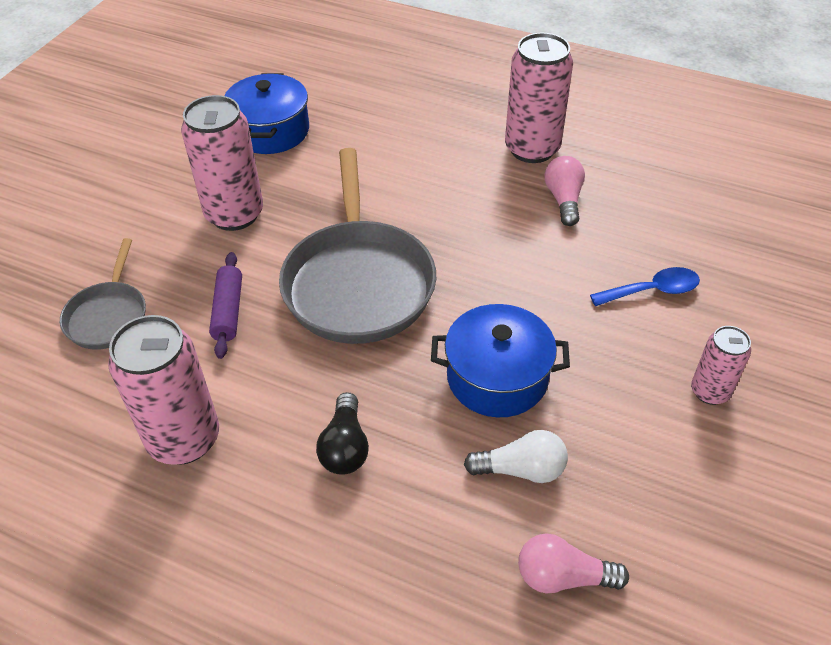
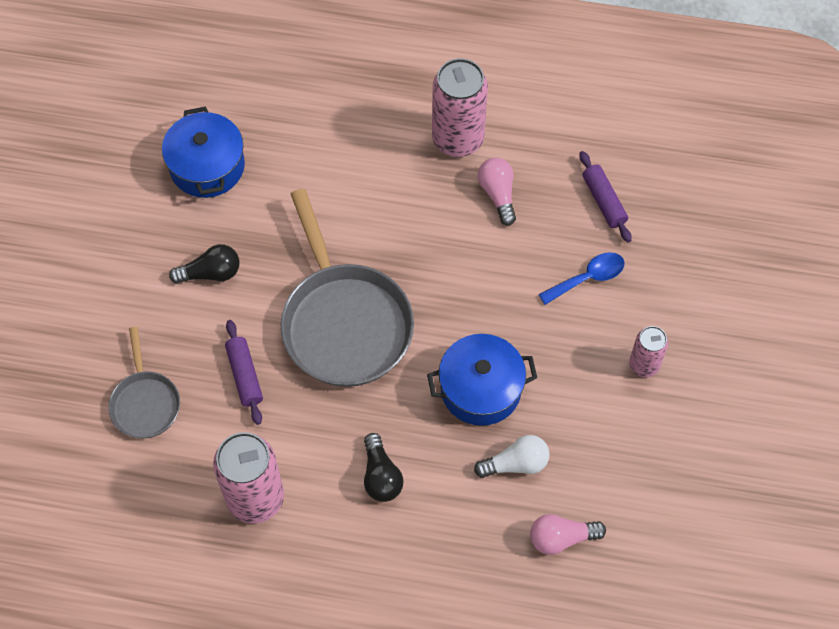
camera: 15 degrees left, 15 degrees up
(234, 214) = (211, 273): pink can -> black light bulb
(683, 224) = (603, 201): none -> purple rolling pin

